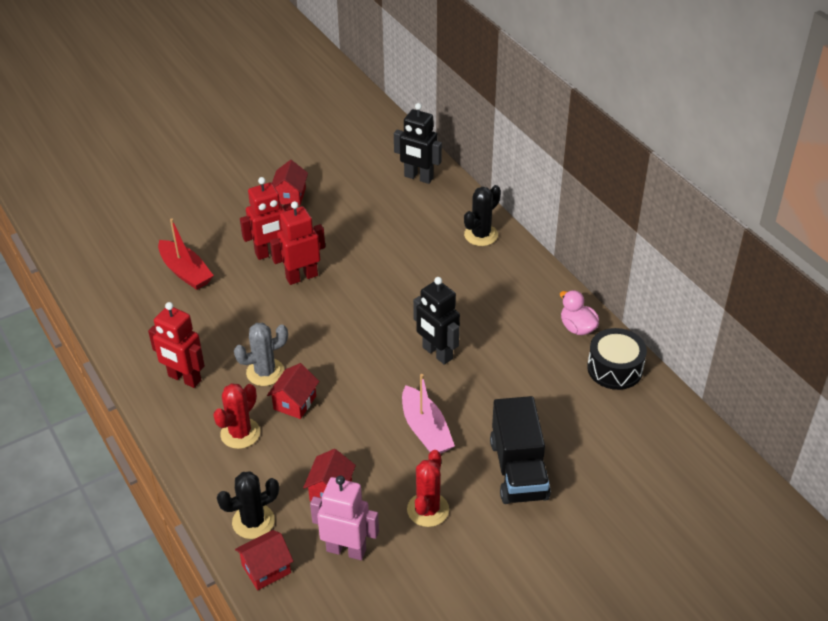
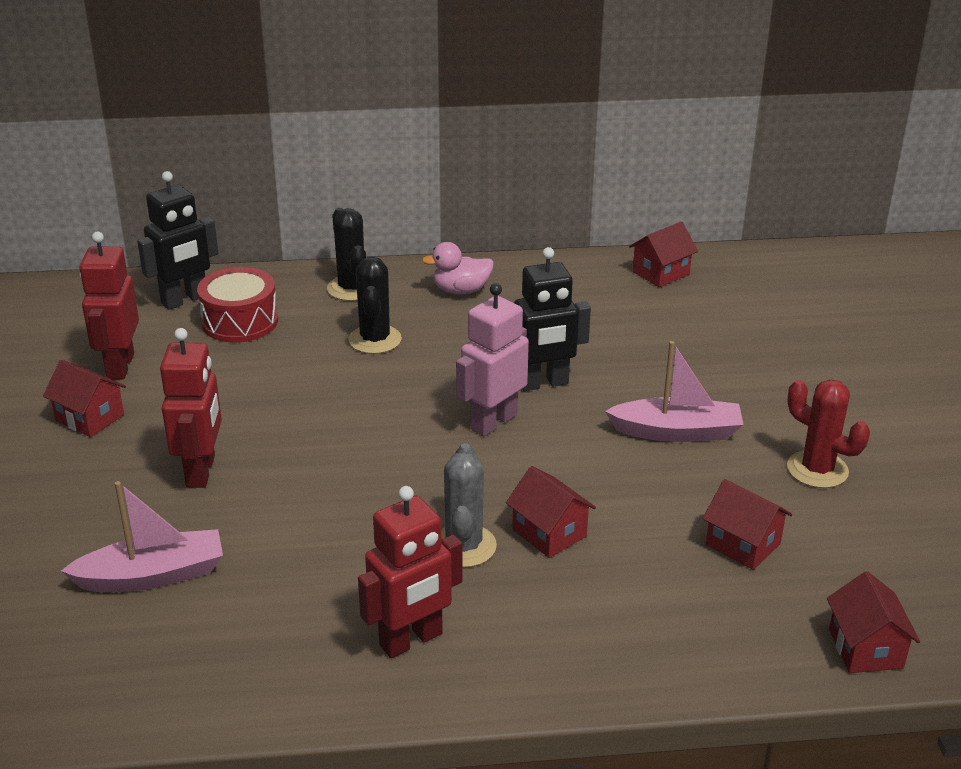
camera: 65 degrees left, 10 degrees down
(185, 272) = (152, 575): red boat -> pink boat
(240, 433) = (577, 606): red cactus -> none
(253, 521) = (767, 638): black cactus -> black cactus (375, 340)
(301, 277) = (286, 455): red robot -> red robot (120, 366)
(346, 550) = (859, 559): pink robot -> pink robot (493, 422)
(412, 207) = (240, 321): none -> red drum
(518, 470) = (784, 383): black truck -> none
(577, 328) = (576, 275): pink duck -> pink duck (461, 290)
(615, 368) = (661, 273): black drum -> red house

